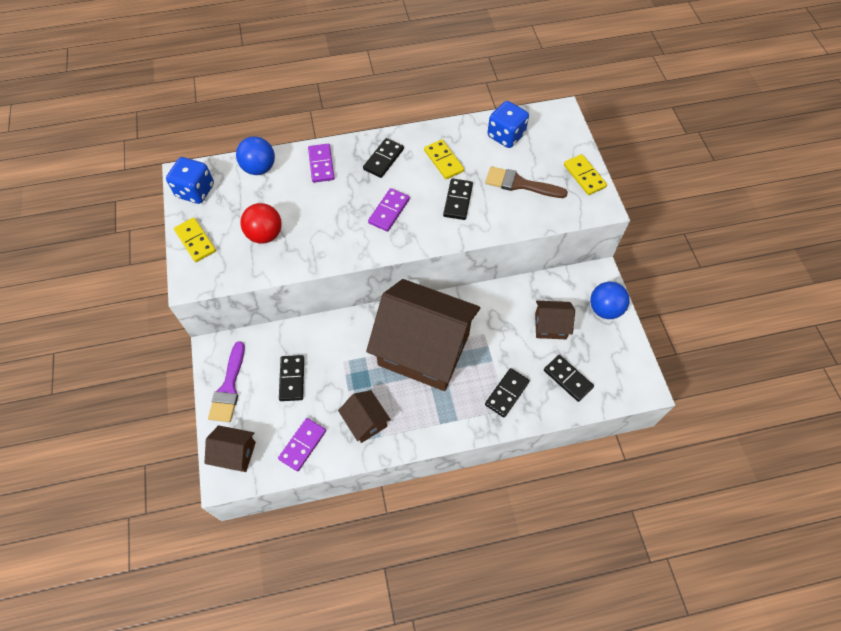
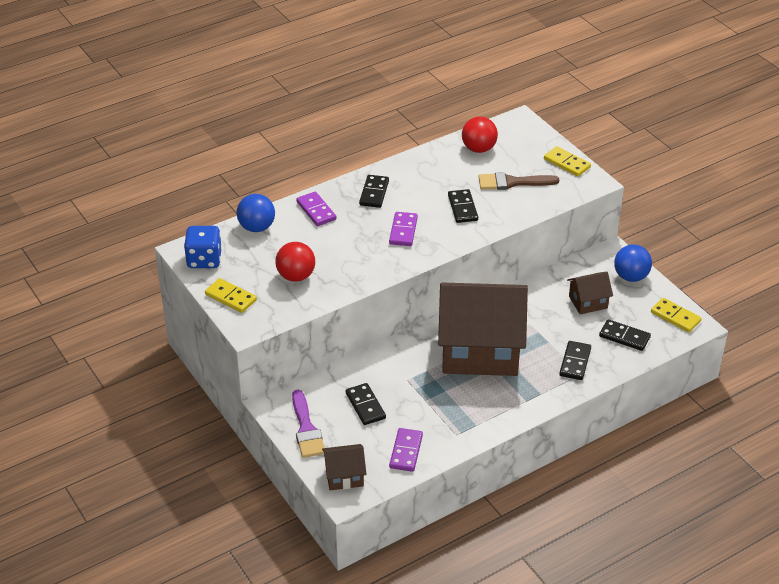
camera: 20 degrees left, 20 degrees down
(366, 422) = (456, 418): brown house -> none
(443, 161) = (432, 181): yellow domino -> yellow domino (675, 317)
(506, 135) = (478, 149): blue dice -> red ball

